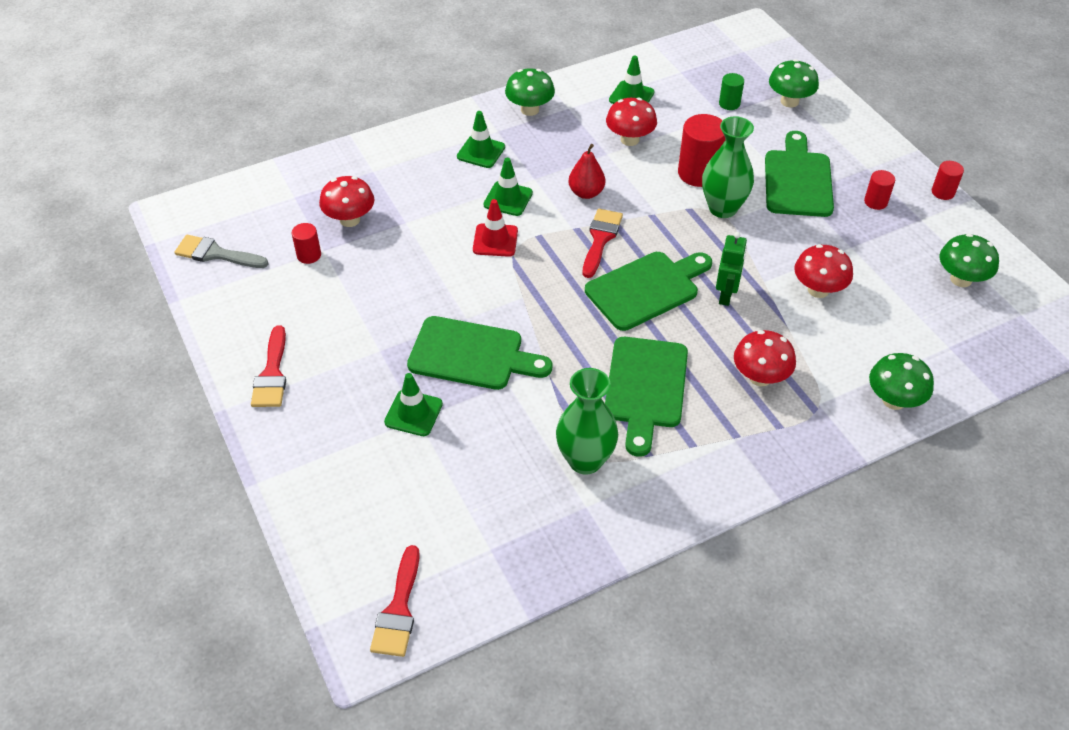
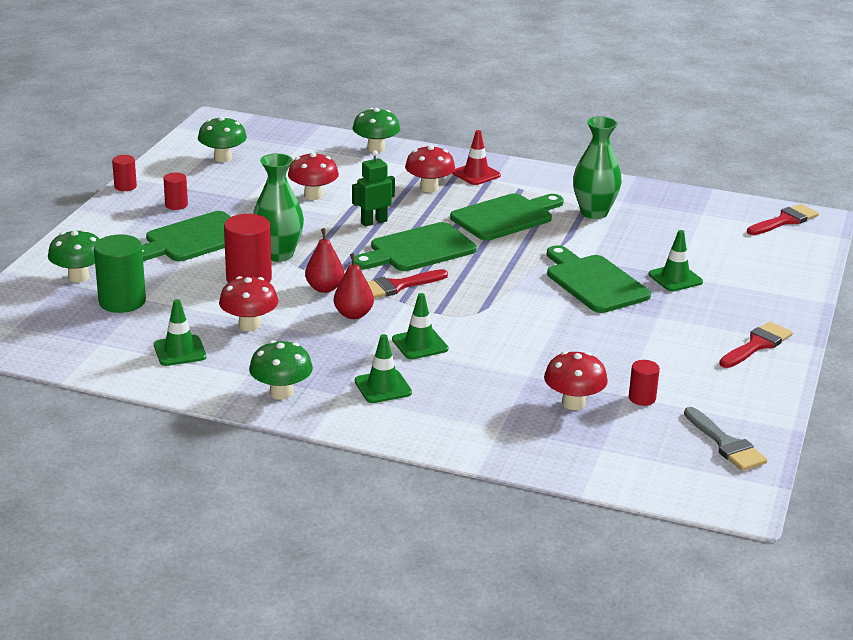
camera: 135 degrees left, 20 degrees down
(495, 240) = (475, 326): red traffic cone -> red traffic cone (476, 174)
(641, 201) = (324, 288): none -> red pear
(646, 289) = (418, 249): green cutting board -> green cutting board turned 45 degrees counterclockwise
(729, 103) = (122, 301): green cylinder -> green cylinder, size x1.85

